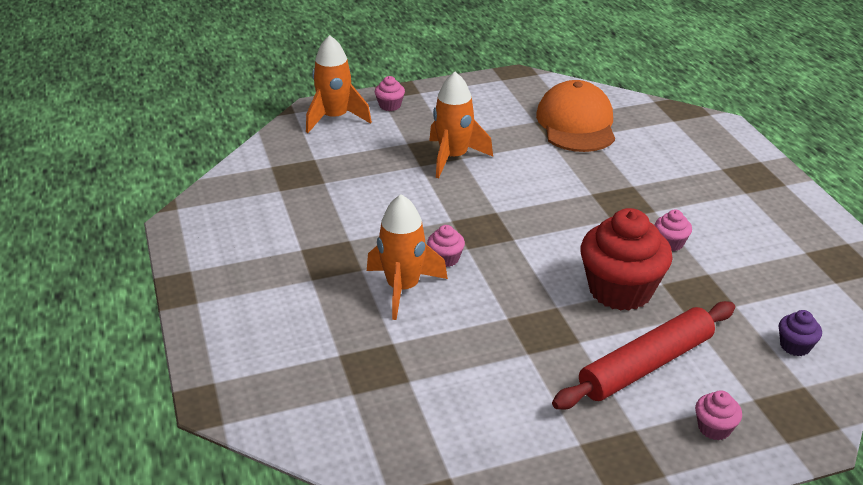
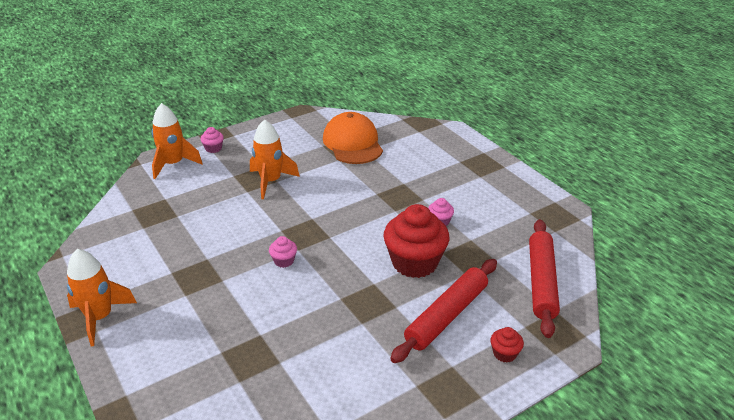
camera: 15 degrees left, 0 degrees up
(403, 288) = (257, 290): orange rocket -> orange rocket (100, 317)
(714, 428) = (504, 353): pink cupcake -> red cupcake
(795, 346) = (541, 282): purple cupcake -> red rolling pin

